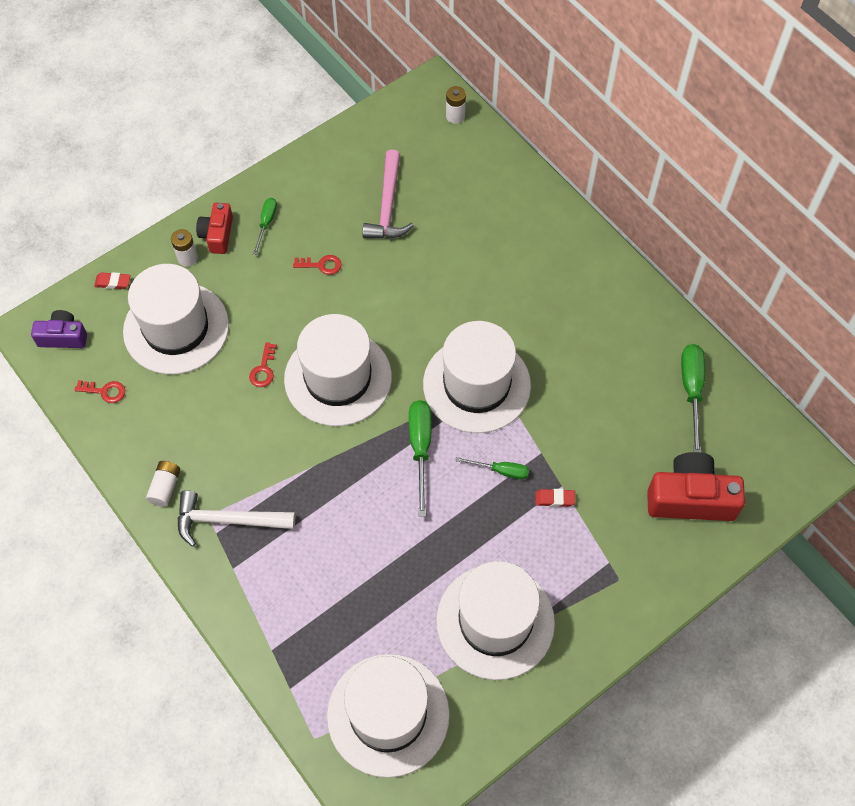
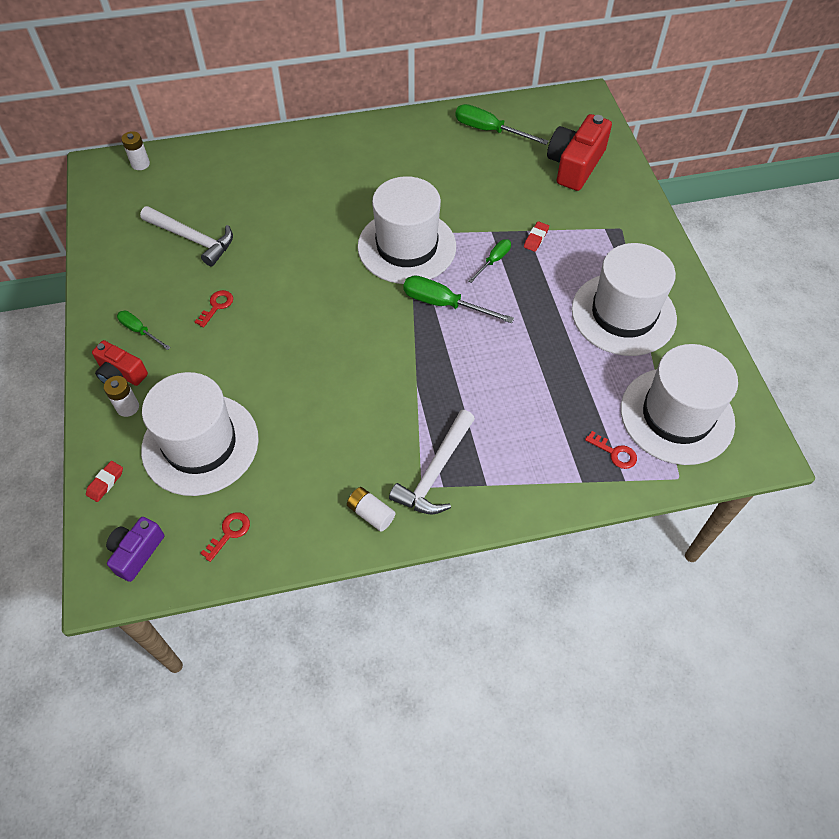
camera: 65 degrees left, 5 degrees down
(263, 369) = (295, 388): red key -> red key (615, 453)
(338, 378) = (340, 336): white hat -> none
(388, 206) = (193, 239): pink hammer -> white hammer

